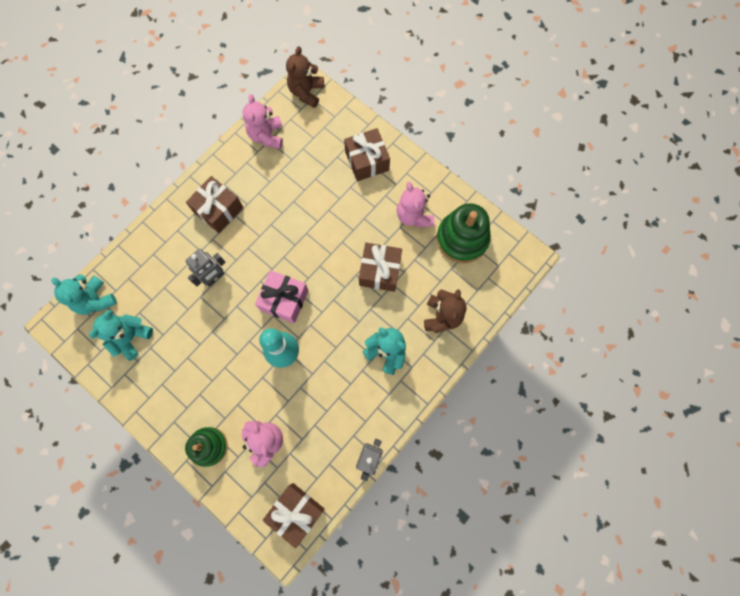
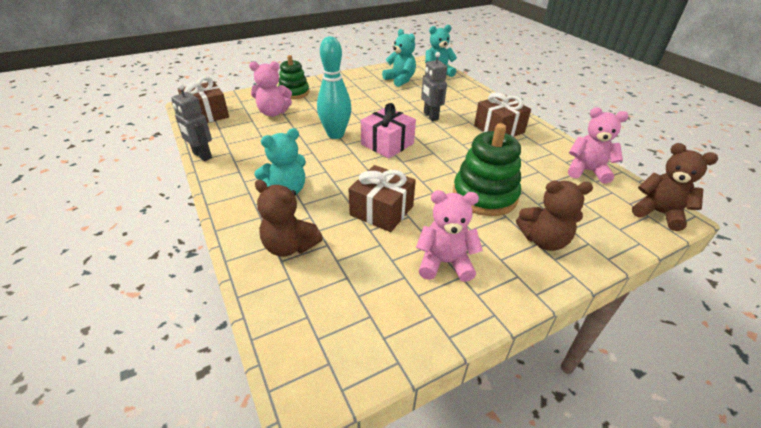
camera: 110 degrees right, 35 degrees down
(367, 161) = (543, 240): brown gift -> brown teddy bear
(462, 239) = (385, 306): green stacking toy -> green stacking toy (484, 195)

